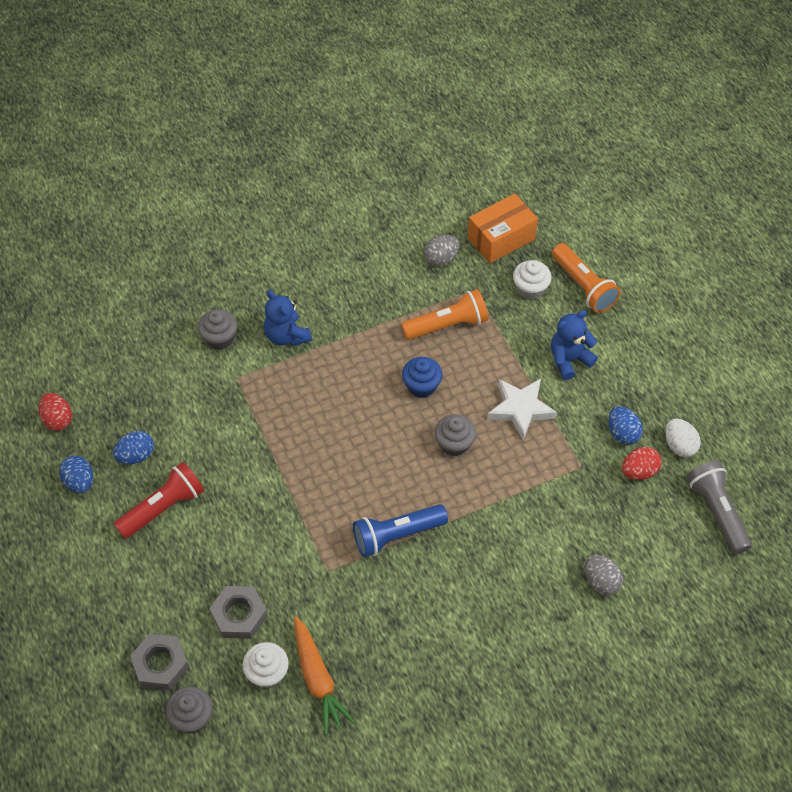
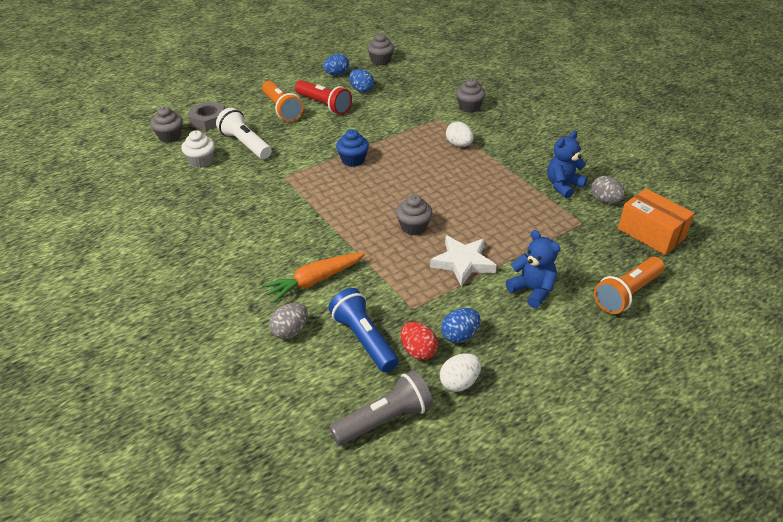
camera: 80 degrees right, 15 degrees down
(58, 420) = (380, 61): red egg -> grey cupcake
(239, 615) = (245, 144): grey nut -> white flashlight
(287, 336) = (484, 134): blue teddy bear -> blue teddy bear (563, 186)
(303, 367) = (459, 144): none -> white egg
(318, 679) = (195, 183): orange carrot -> orange carrot (314, 281)
(396, 535) = (319, 206): blue flashlight -> blue flashlight (363, 339)
(421, 386) = (465, 203): blue cupcake -> blue cupcake (353, 160)
(447, 325) = (534, 211): orange flashlight -> orange flashlight (282, 109)
(530, 289) = (603, 257): white cupcake -> none

